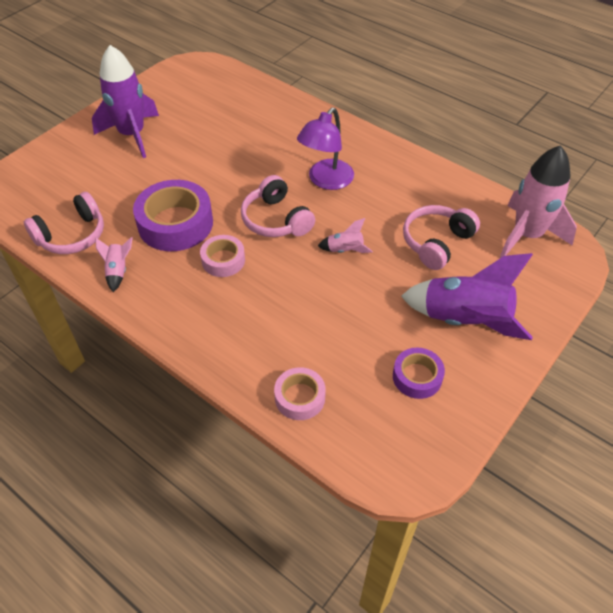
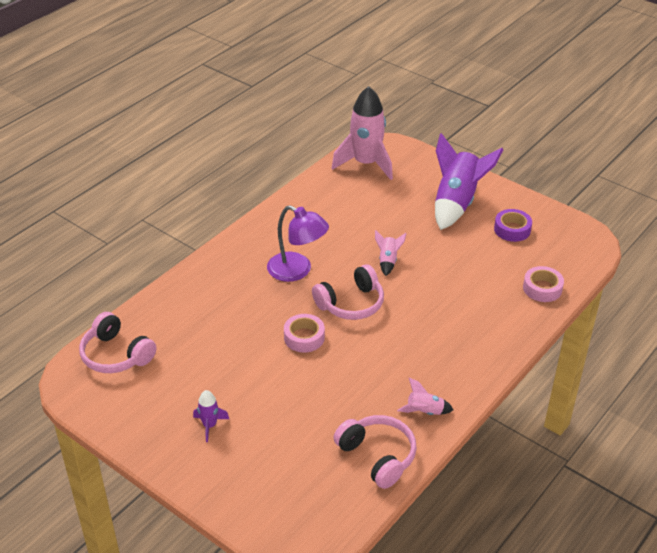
camera: 90 degrees left, 10 degrees down
(132, 135) = (209, 425): purple rocket -> purple rocket, size x0.45
(175, 223) = (357, 374): purple tape -> none
(223, 260) = (405, 337): pink tape -> pink tape (304, 337)
(436, 242) = (376, 210): pink headphones -> pink headphones (116, 355)

